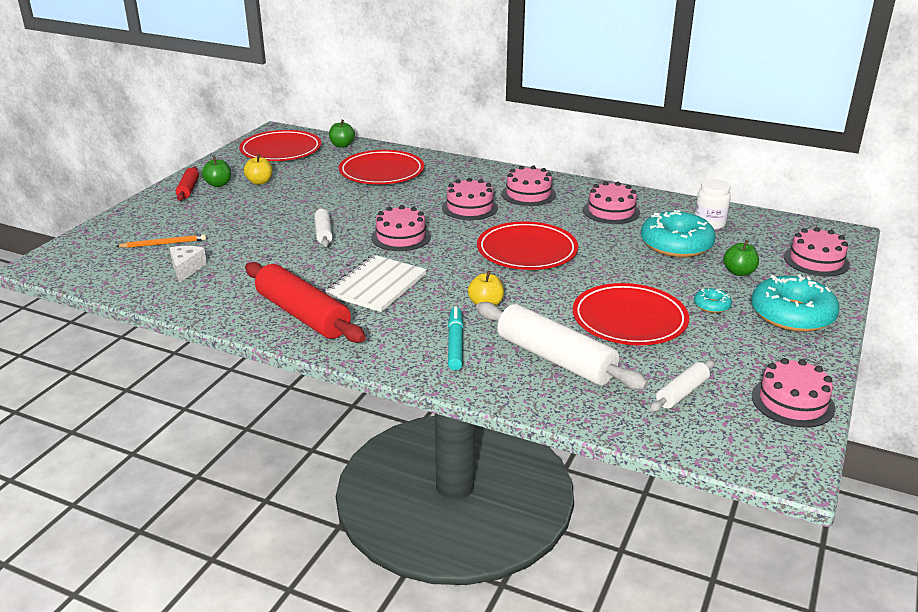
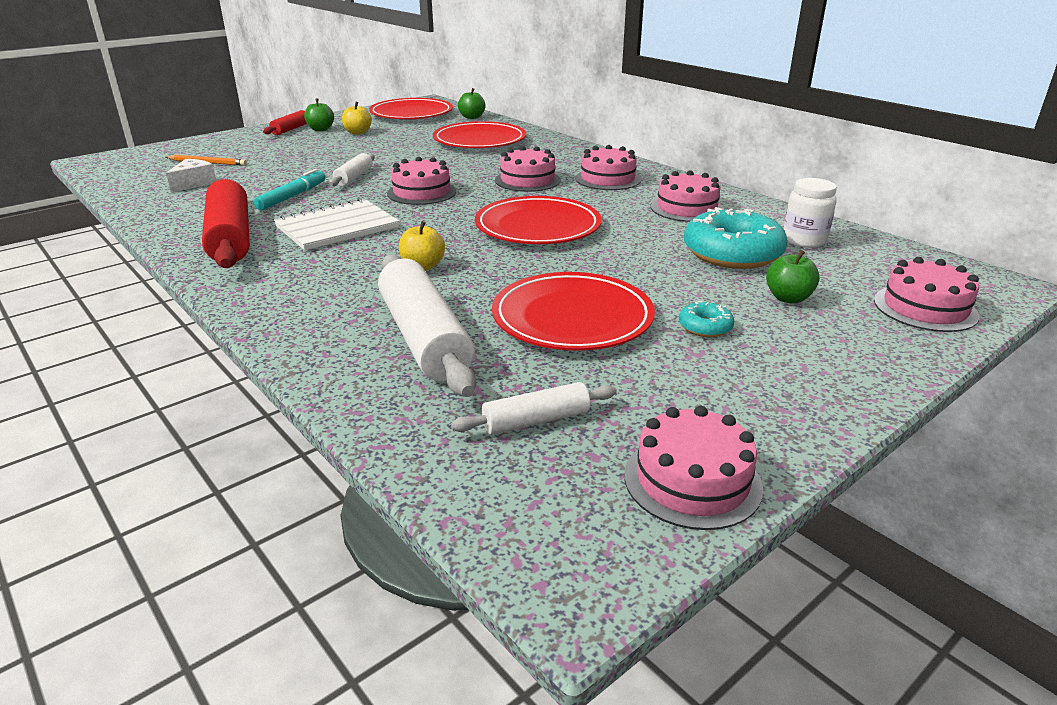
camera: 25 degrees right, 0 degrees up
(455, 343) = (336, 296): turquoise marker -> turquoise marker (292, 196)
(792, 315) = (817, 364): turquoise donut -> none

